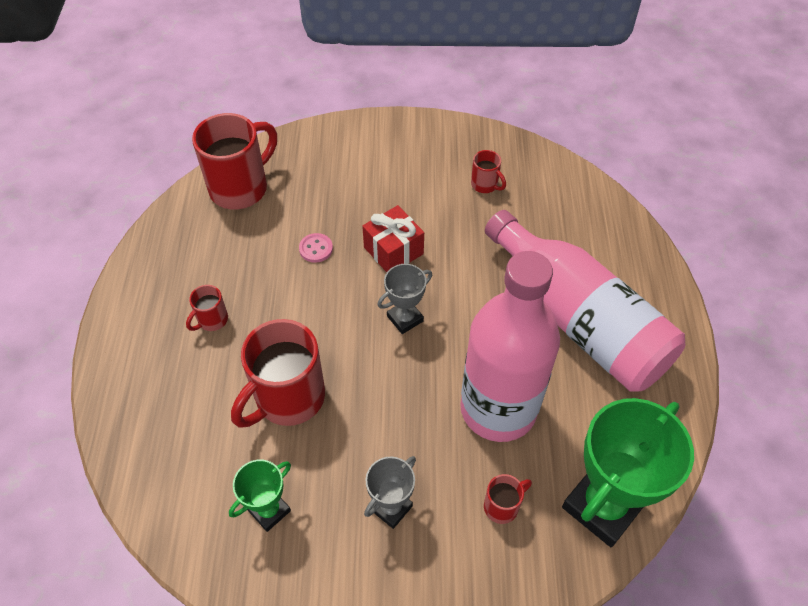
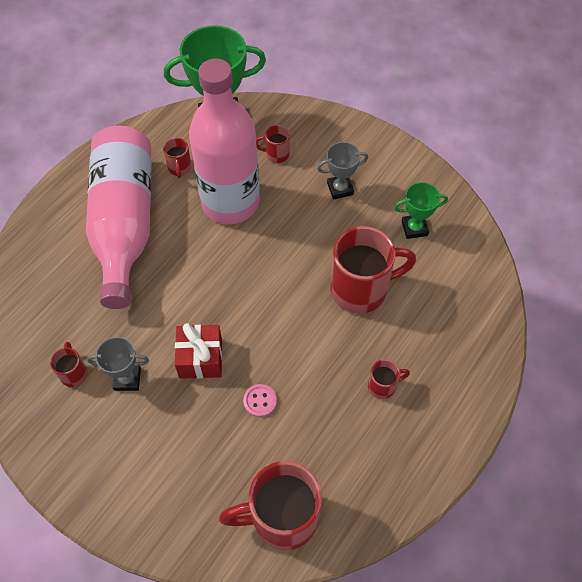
camera: 145 degrees left, 5 degrees up
(405, 319) = (238, 296): grey trophy -> grey trophy (127, 379)
(590, 414) = (179, 168): none -> red mug

